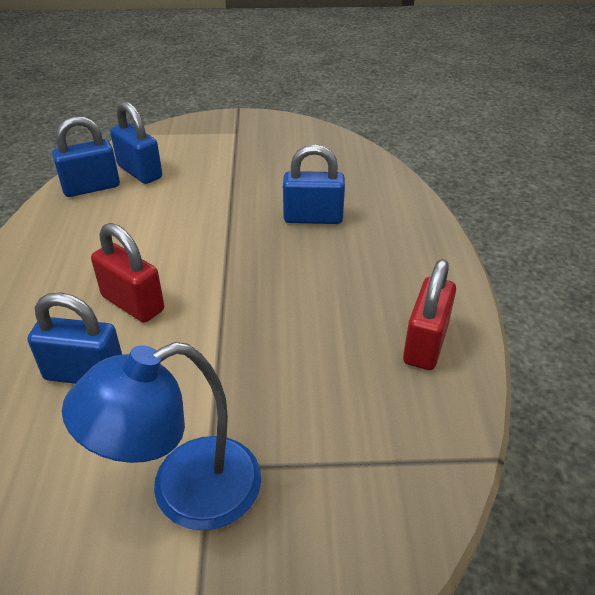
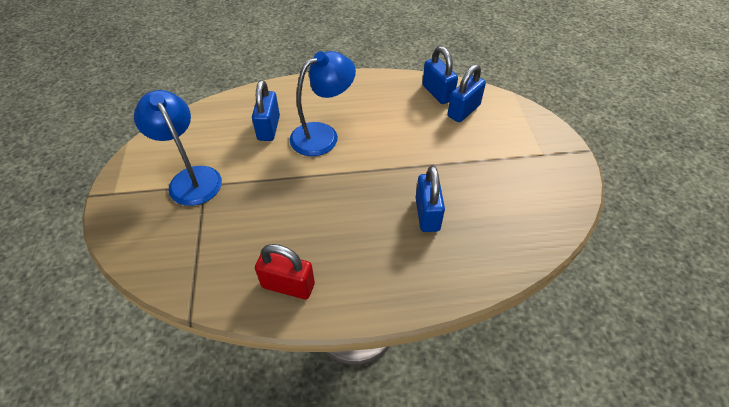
camera: 85 degrees right, 10 degrees up
(133, 303) = (323, 135): red padlock -> blue lamp

